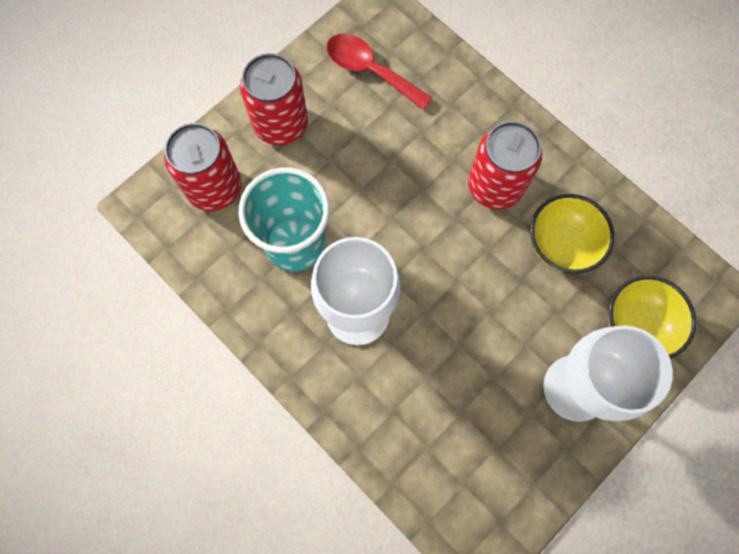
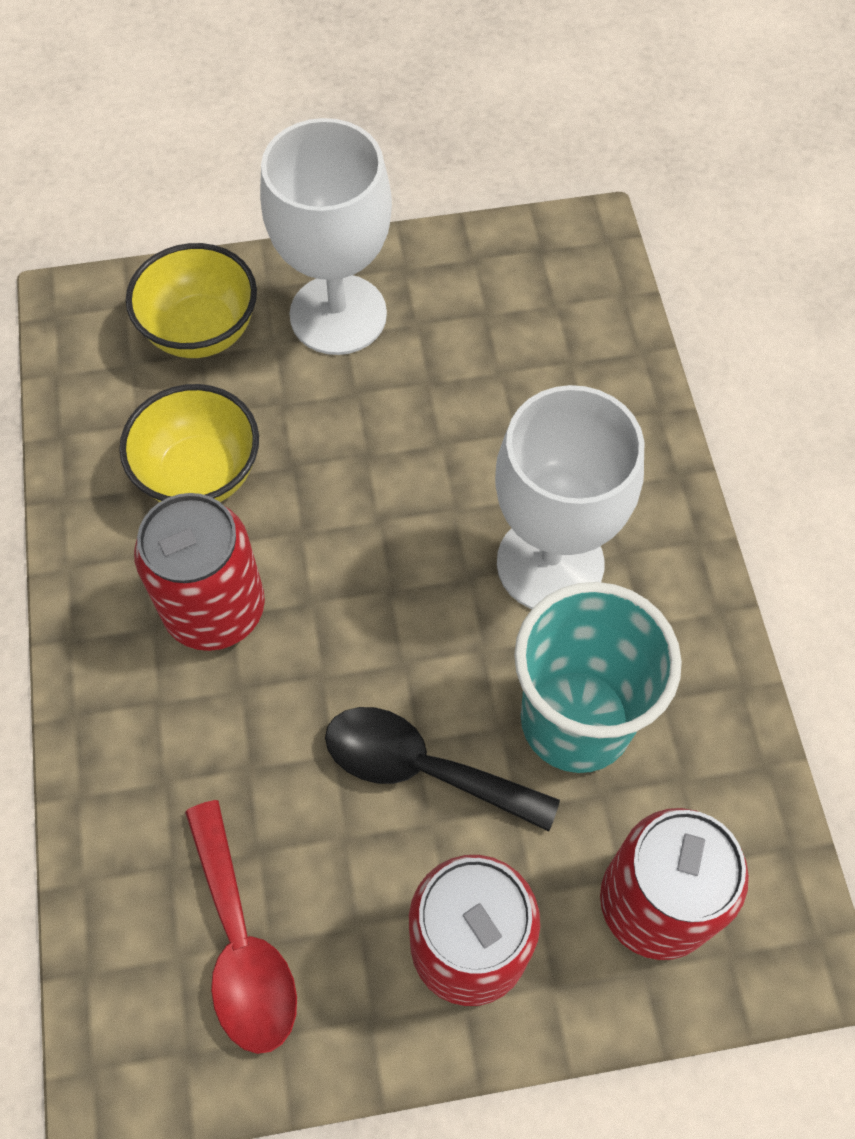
camera: 145 degrees left, 10 degrees down
(349, 178) = (422, 768): none -> black spoon

